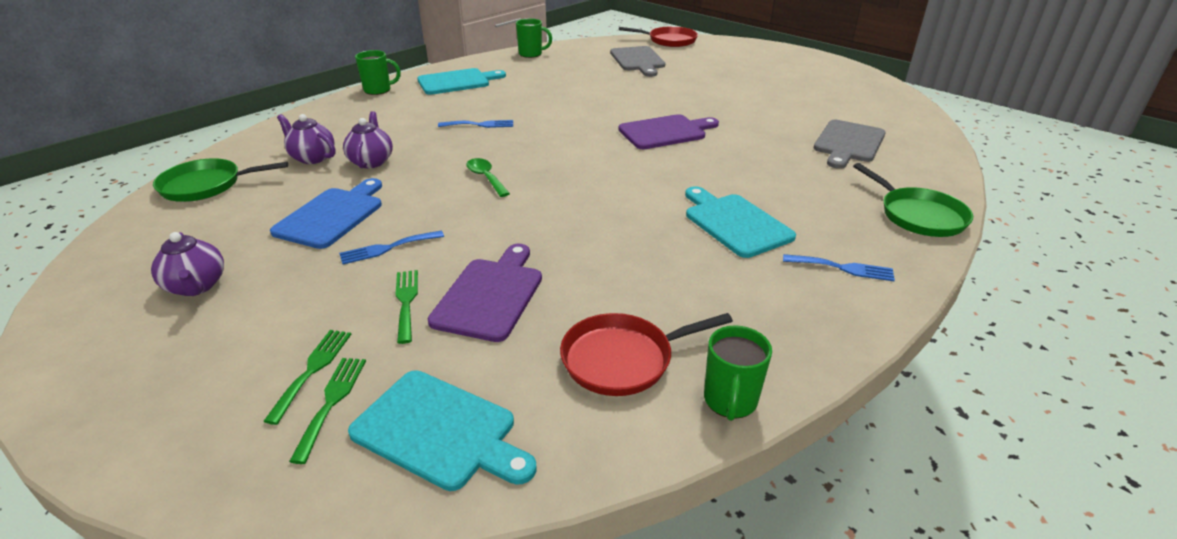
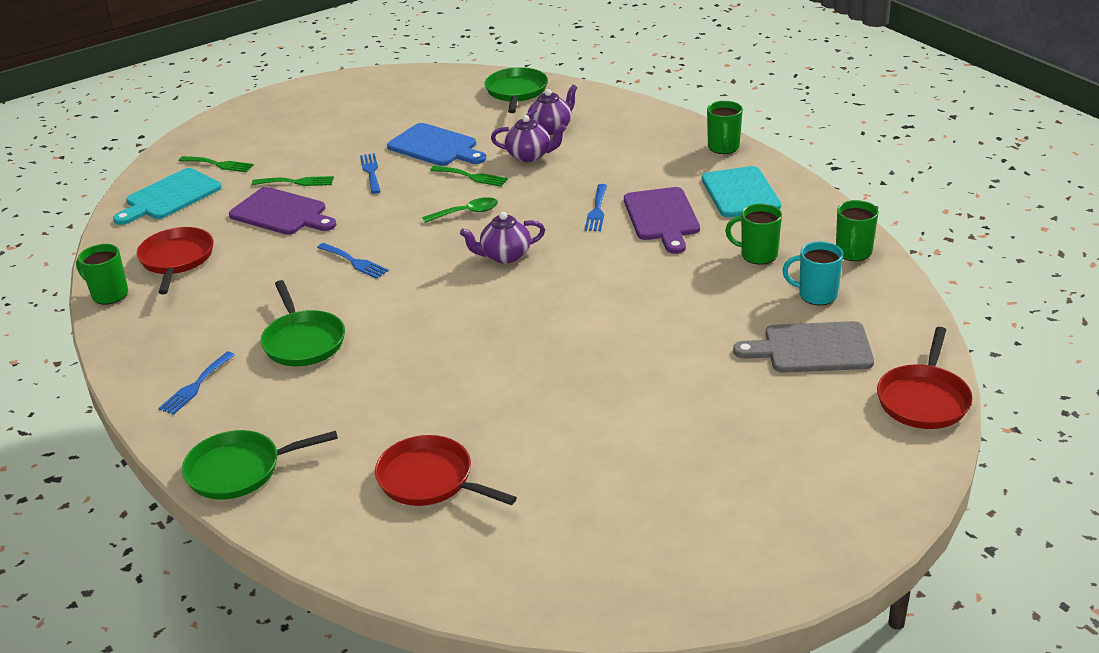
camera: 105 degrees right, 0 degrees up
(196, 286) = (366, 111): purple teapot -> purple teapot (504, 256)
(312, 370) = (251, 156): green fork -> green fork (472, 177)
(539, 75) = (757, 255): none -> green mug
(582, 61) = (816, 295): none -> turquoise mug
(589, 222) = (354, 262): none -> blue fork
(665, 132) = (527, 333): purple cutting board -> purple cutting board (662, 217)
(734, 223) = (303, 341): turquoise cutting board -> green pan
(848, 143) = (430, 480): grey cutting board -> red pan

